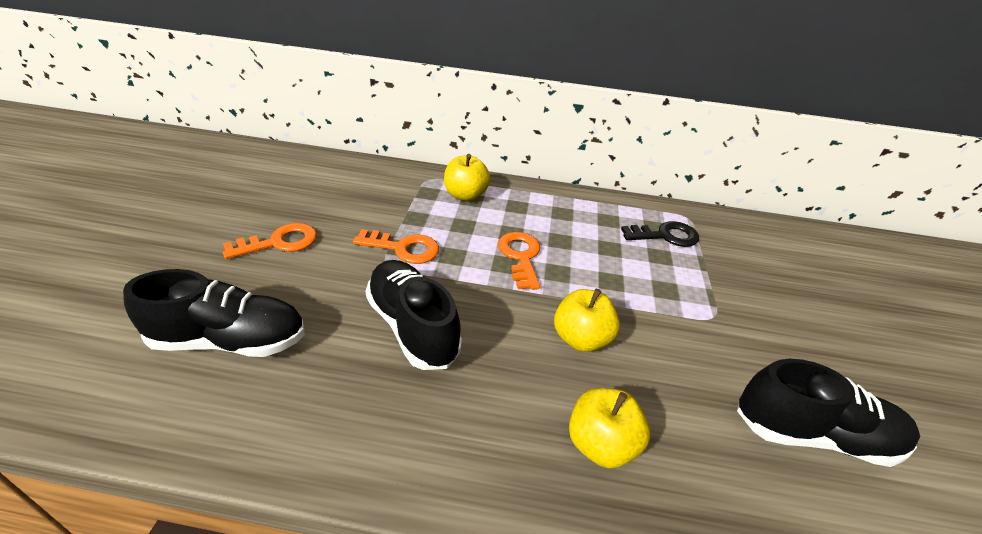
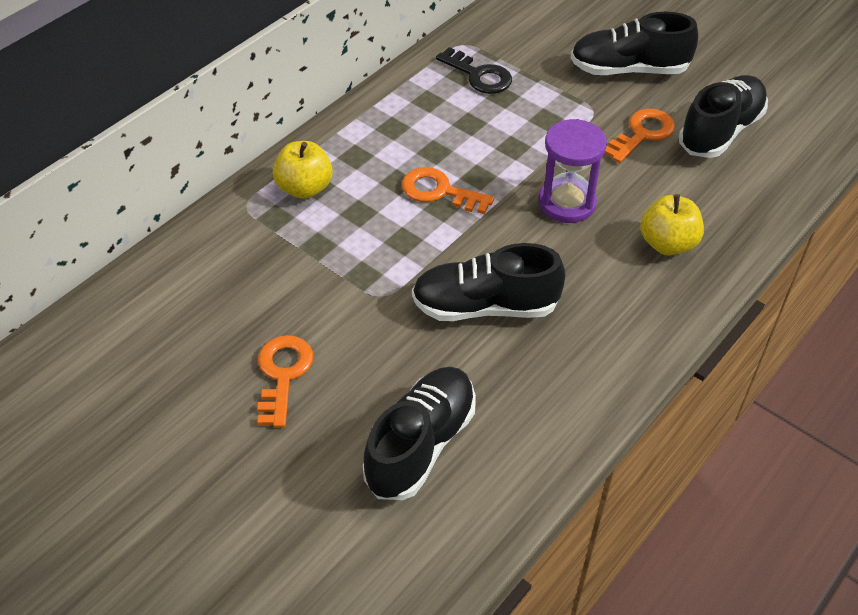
camera: 55 degrees left, 10 degrees up
(404, 248) = (366, 274): orange key -> orange key (642, 134)
(581, 339) = (567, 203): yellow apple -> purple hourglass
(666, 236) = (479, 75): black key -> black key turned 105 degrees clockwise
(795, 324) = (629, 70): none -> black shoe

